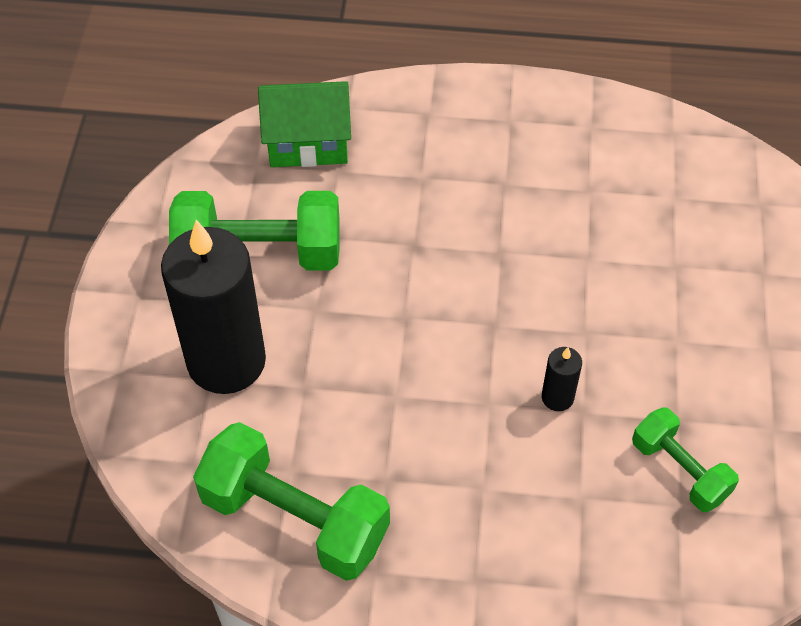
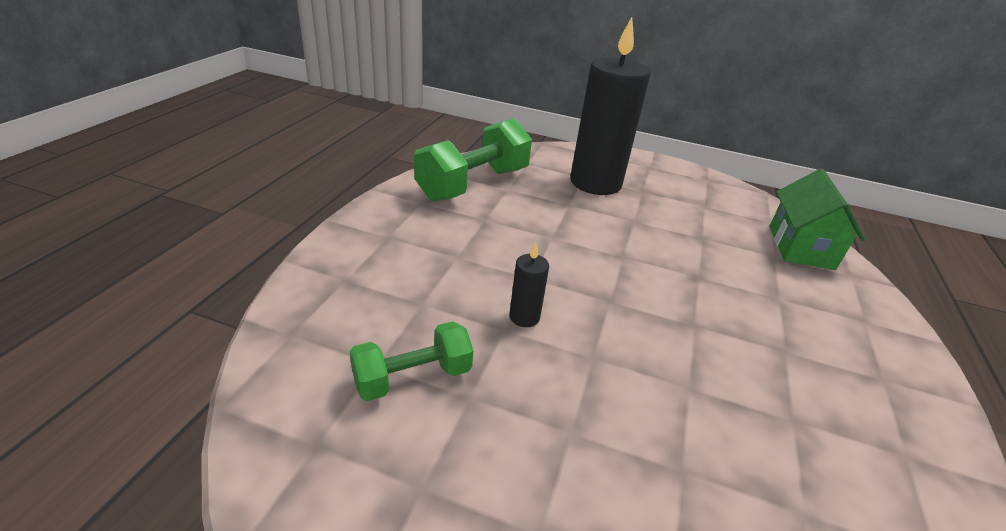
camera: 100 degrees right, 20 degrees down
(259, 254) = (684, 208): green dumbbell -> none

